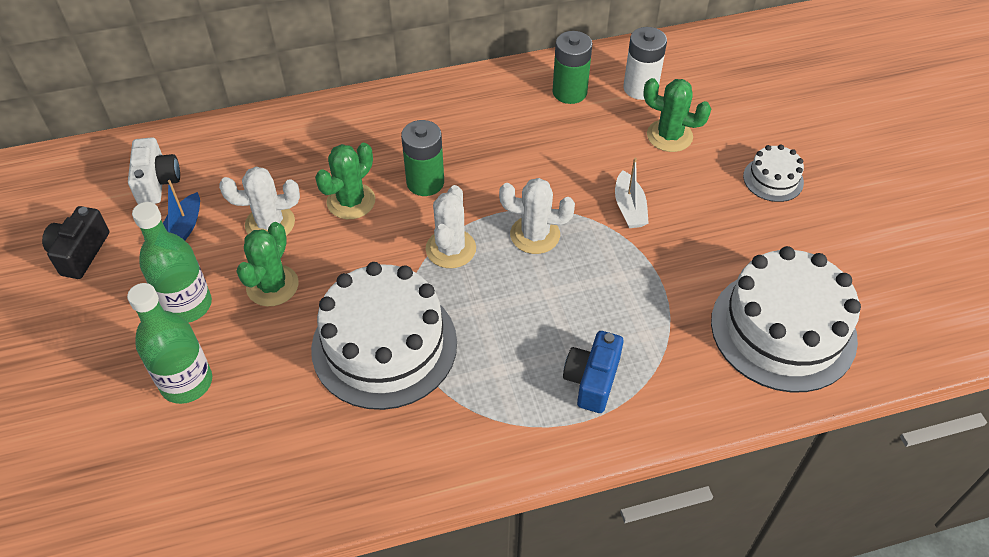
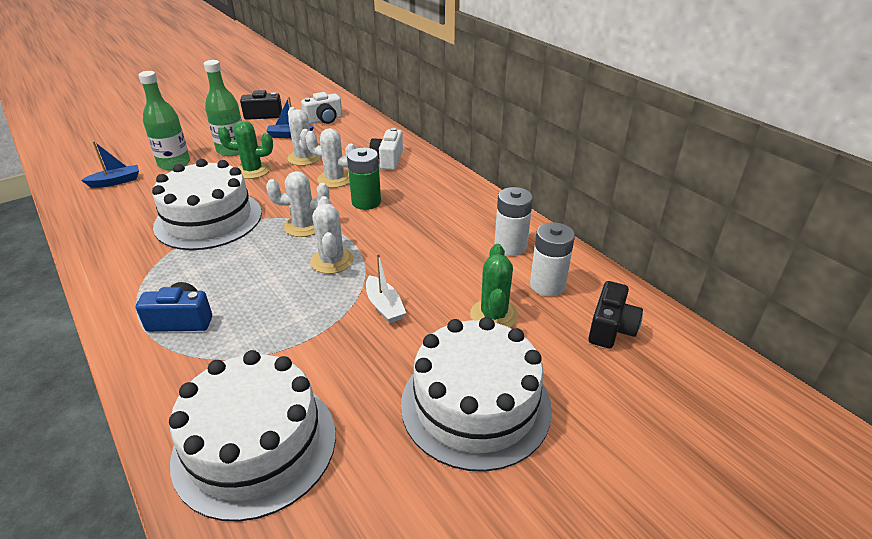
camera: 70 degrees right, 15 degrees down
(201, 464) = (115, 181): none -> blue boat
(330, 141) = (388, 160): none -> white camera
(351, 201) = (335, 179): green cactus -> white cactus
(569, 92) = (510, 246): green battery -> white battery
(629, 208) = (384, 306): white boat -> white boat turned 90 degrees counterclockwise
(710, 72) = (611, 328): none -> black camera
(773, 179) = (475, 405): white cake -> white cake, size x2.13

